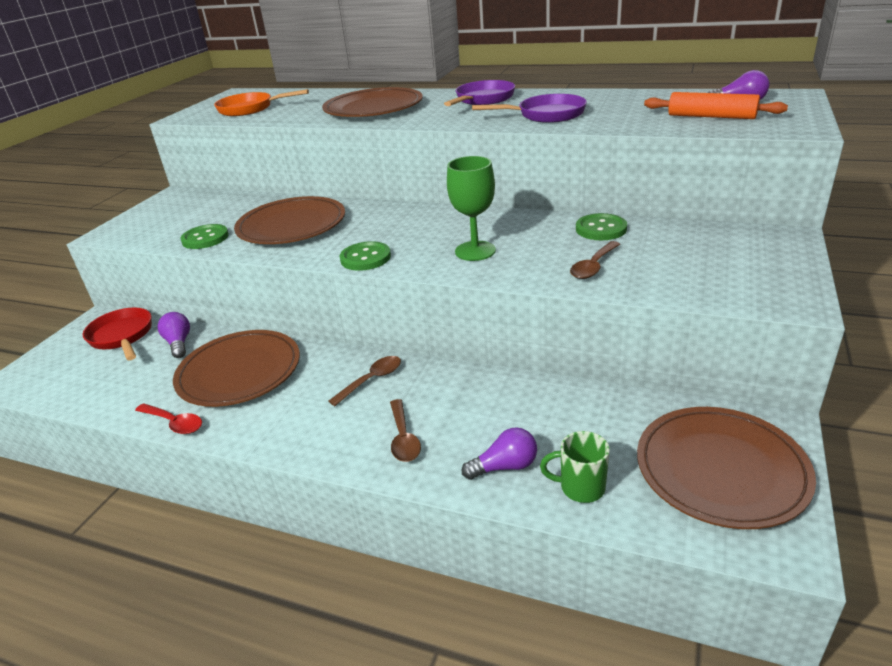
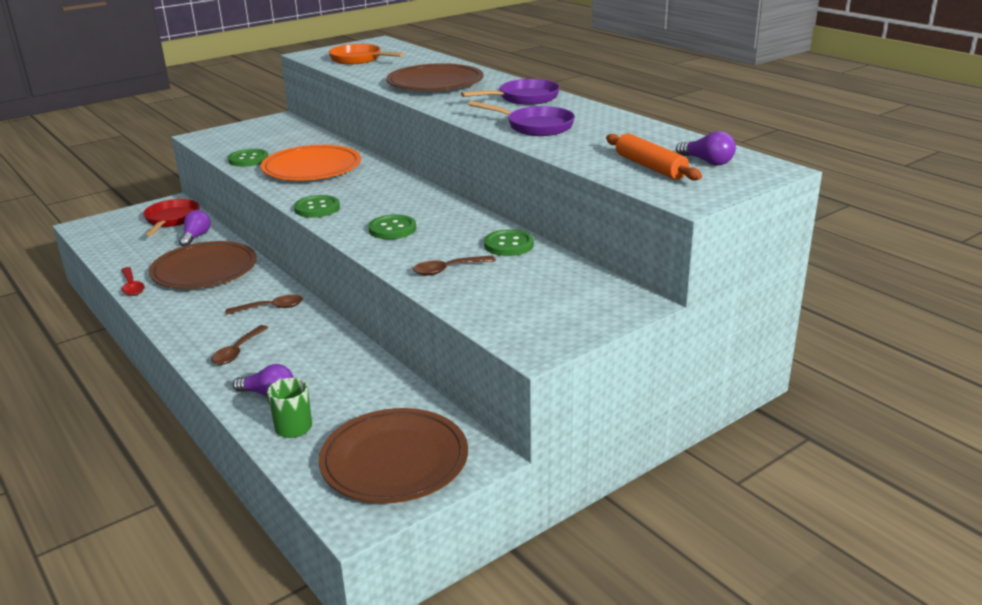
camera: 30 degrees right, 5 degrees down
(292, 226) = (312, 168): brown plate -> orange plate
(475, 251) = (392, 229): green goblet -> green button

